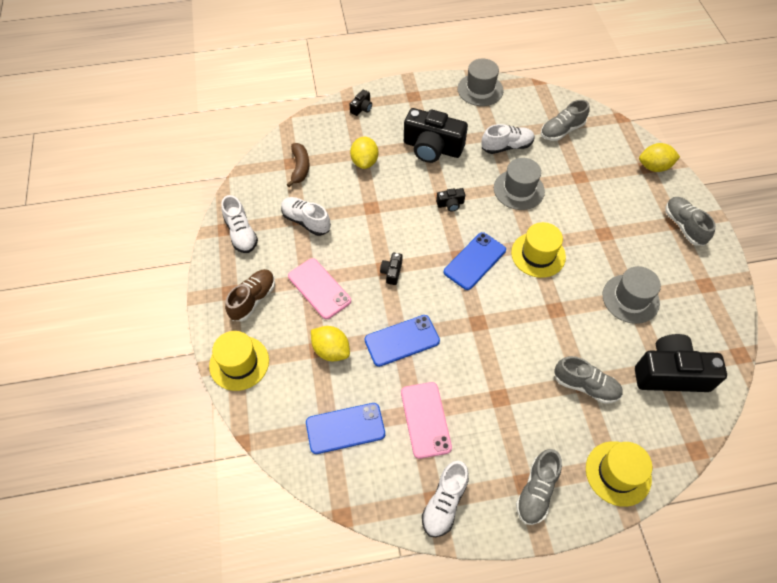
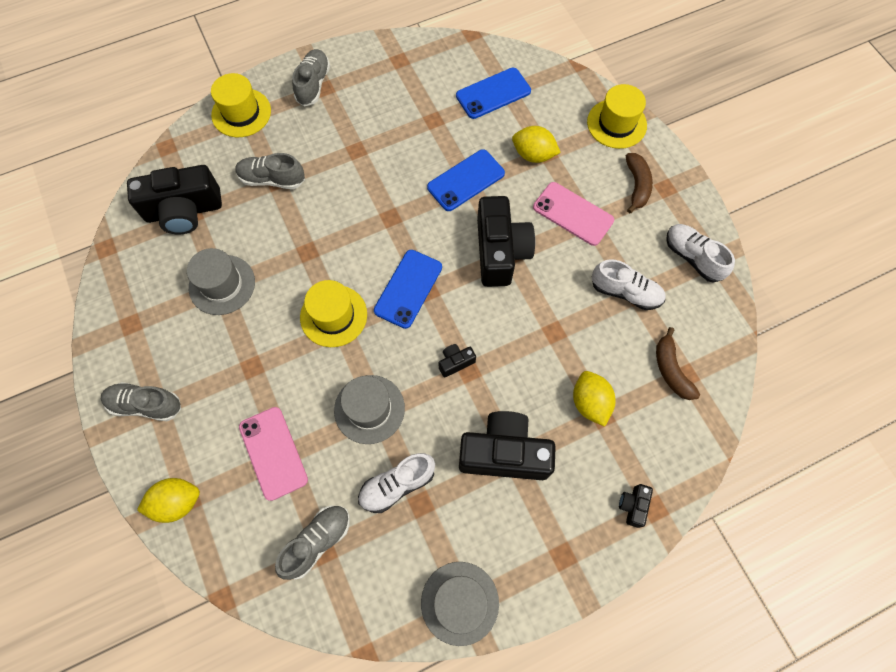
camera: 165 degrees right, 10 degrees up
(253, 299) = (636, 186): brown shoe -> brown banana
(391, 272) = (500, 251): black camera -> black camera, size x2.32
(425, 419) = (422, 116): pink phone -> pink phone (273, 453)
(444, 503) = (390, 60): white shoe -> none
(684, 226) = (146, 405): grey shoe -> grey shoe turned 135 degrees clockwise

